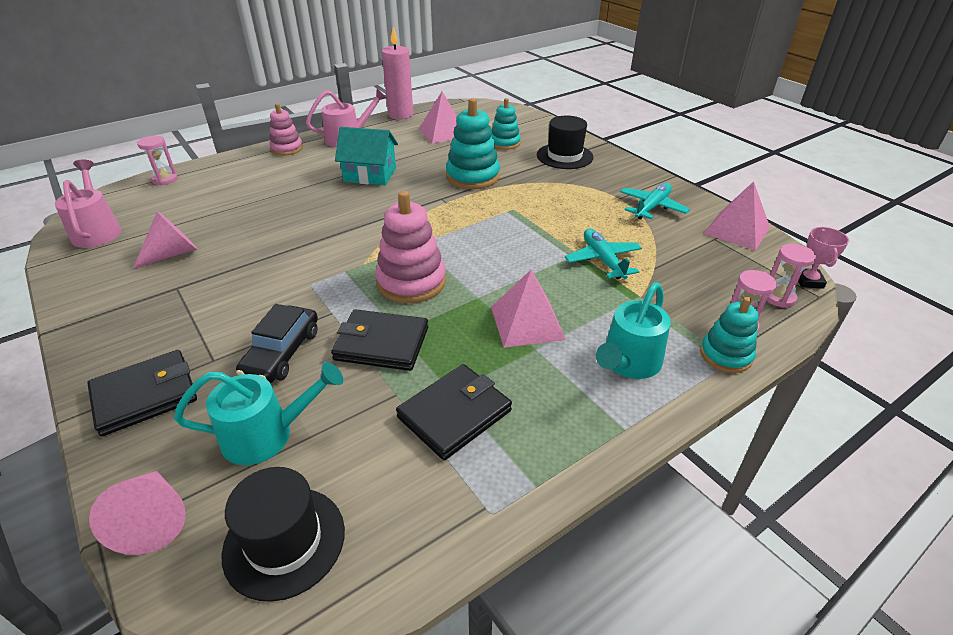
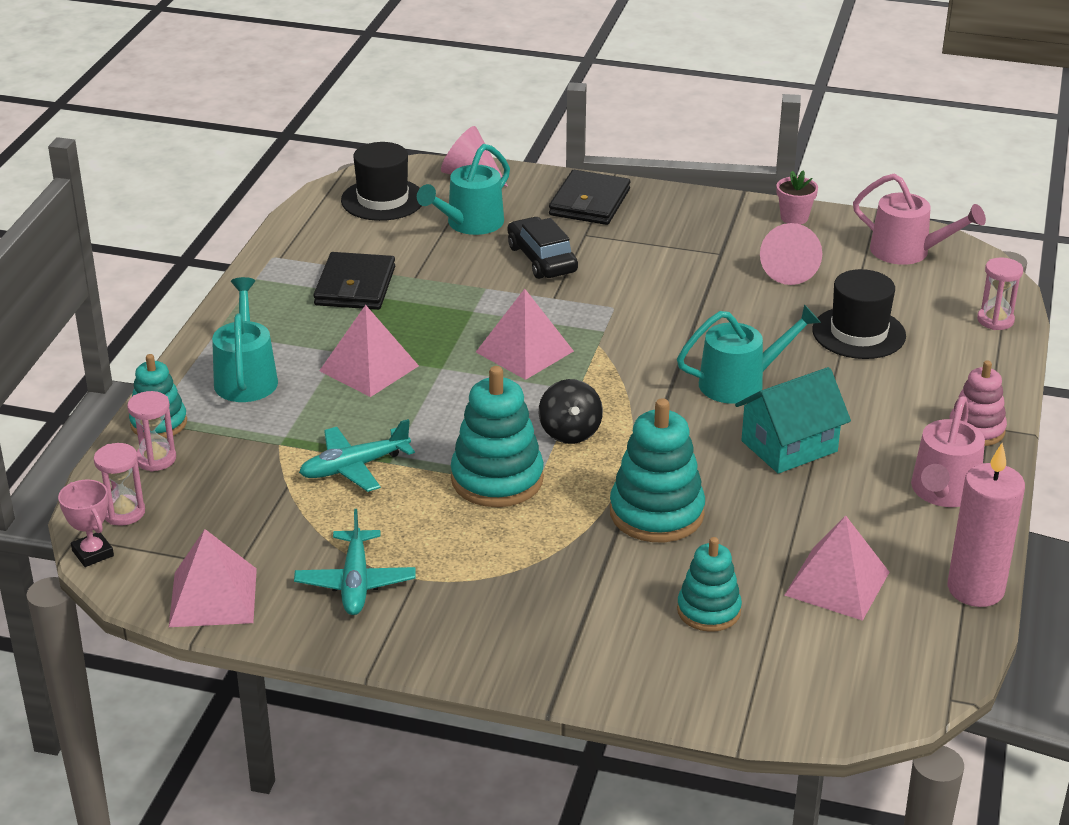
camera: 140 degrees right, 5 degrees down
(79, 289) = (794, 218): none -> pink flower pot
(334, 208) = (741, 383): none -> turquoise watering can
(382, 343) = (474, 298): black wallet -> none
(411, 282) = (524, 351): pink stacking toy -> pink pyramid
(458, 224) = (570, 432): none -> black spinning top
(528, 220) = (497, 479): none -> turquoise stacking toy
(564, 156) = (580, 630): black hat -> black hat (858, 333)
(603, 260) = (354, 467): turquoise plane -> turquoise plane turned 120 degrees clockwise

